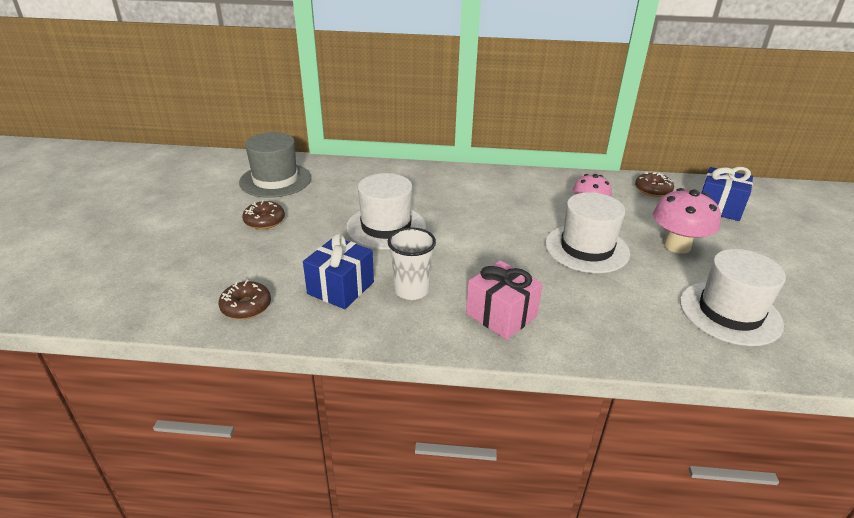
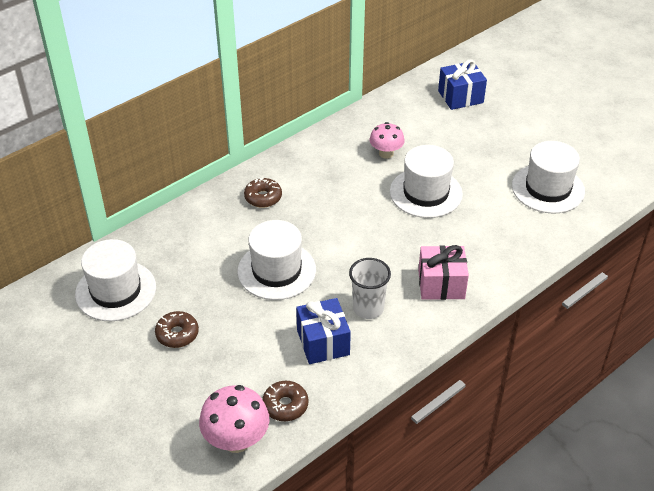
camera: 45 degrees left, 10 degrees up
(275, 180) = (116, 291): grey hat -> white hat
(652, 190) = (405, 105): brown donut -> brown donut (263, 197)
(677, 246) = (472, 152): pink mushroom -> pink mushroom (236, 440)

